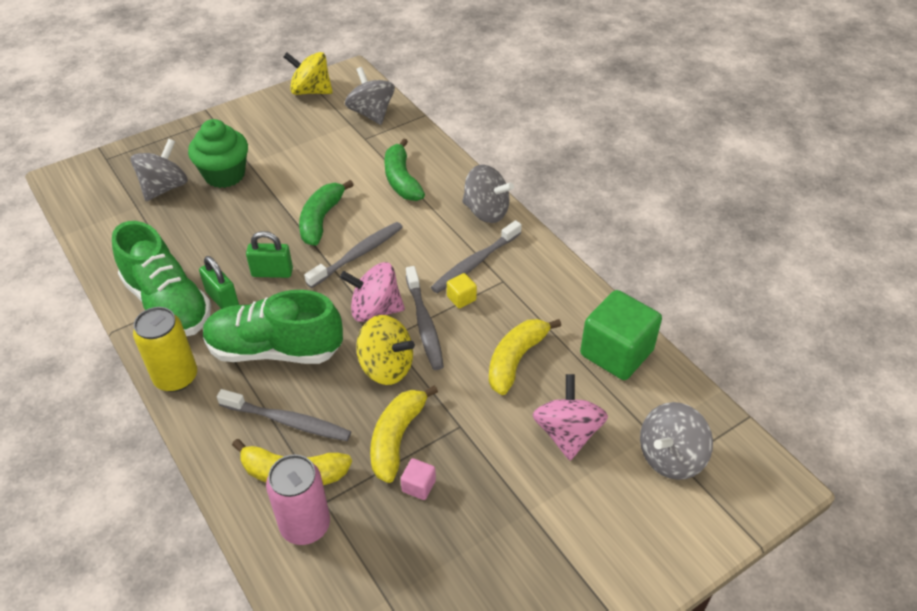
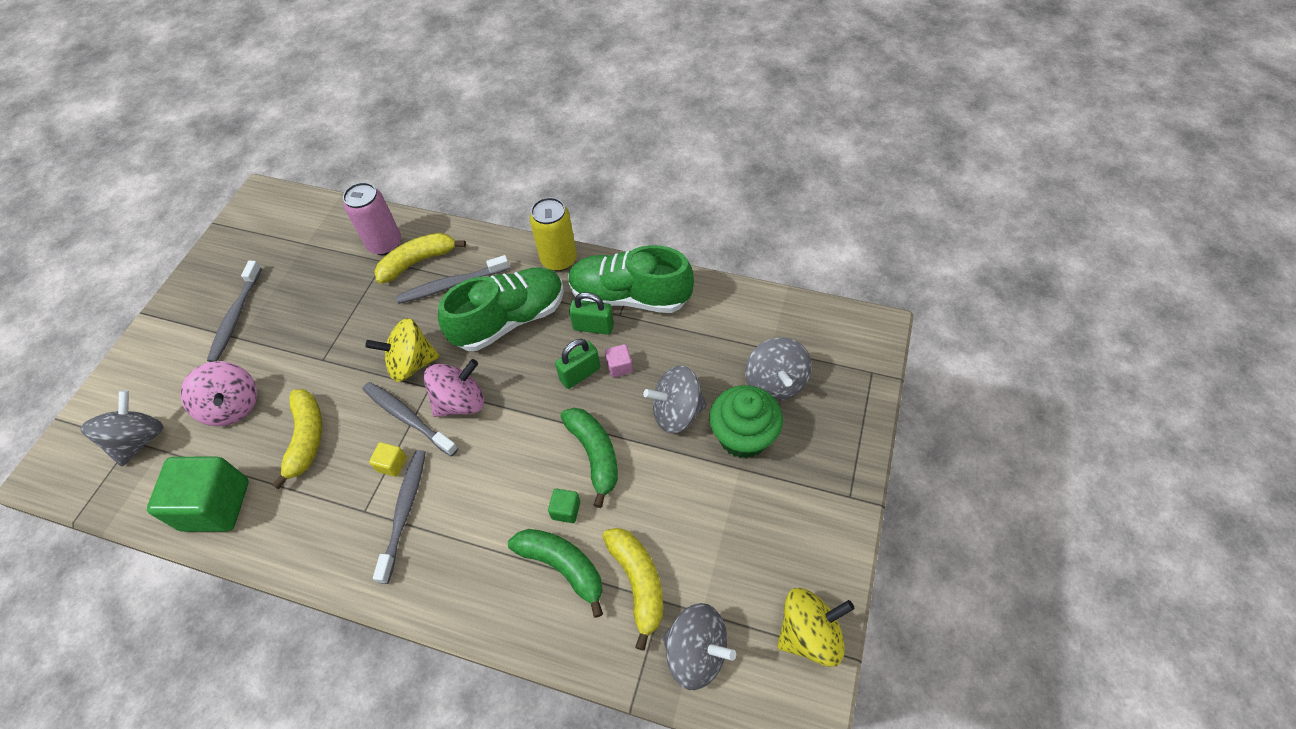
camera: 145 degrees right, 10 degrees up
(358, 254) = (523, 442): grey toothbrush -> grey toothbrush (236, 317)
(371, 203) = (566, 510): none -> green cube
(397, 438) = (364, 323): yellow banana -> yellow banana (638, 583)
(418, 486) = (327, 305): pink cube -> pink cube (619, 367)
(486, 211) = (436, 589): grey spinning top -> grey spinning top (677, 412)

